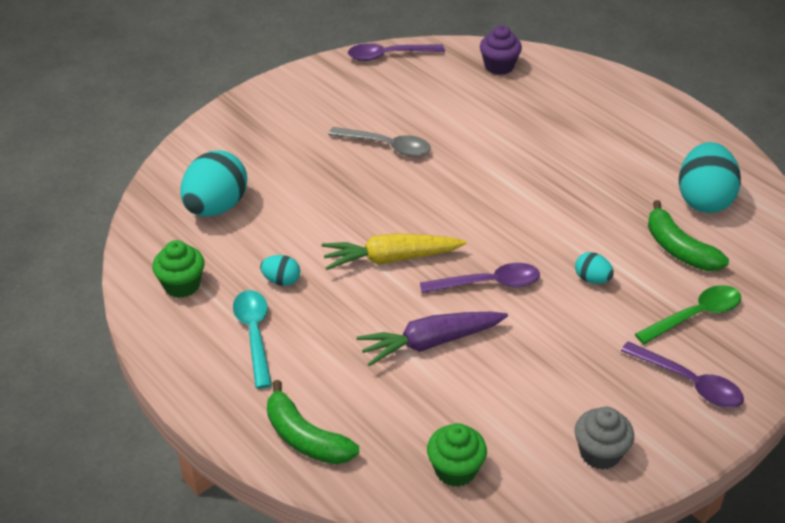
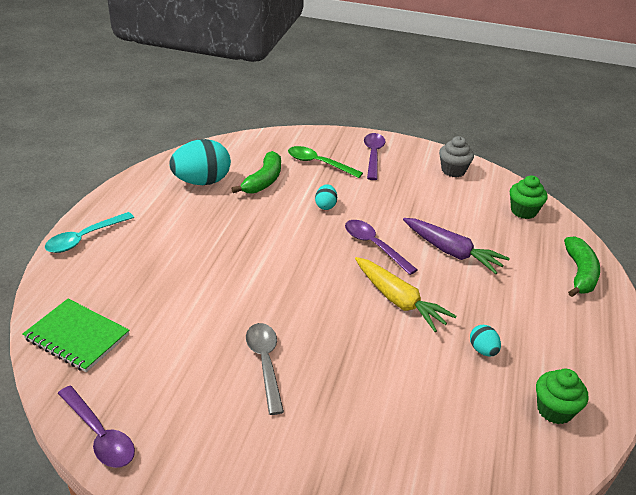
camera: 125 degrees left, 5 degrees down
(216, 207) = (453, 445): turquoise egg -> none
(254, 334) = (543, 338): turquoise spoon -> turquoise spoon (84, 238)
(499, 66) = (77, 337): purple cupcake -> green notebook

